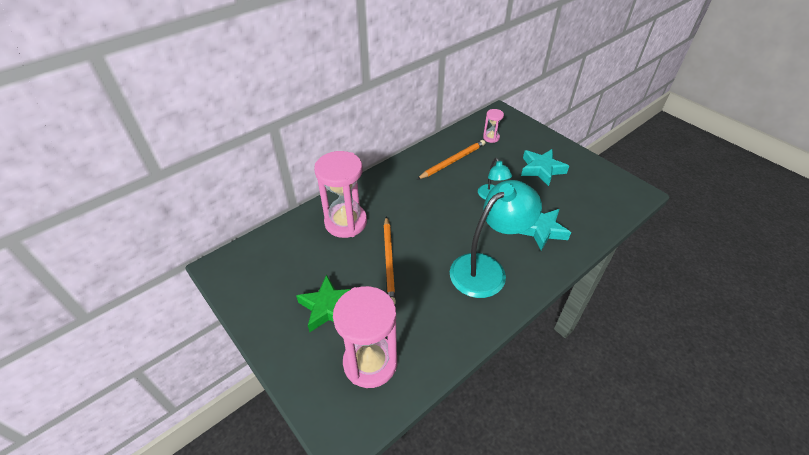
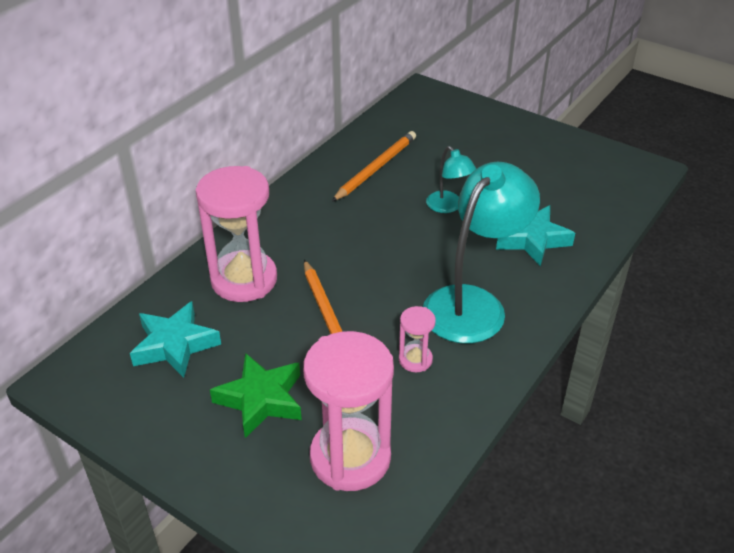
camera: 15 degrees left, 5 degrees down
(491, 138) = (421, 127): pink hourglass -> pink hourglass (415, 360)
(541, 169) = (507, 159): turquoise star -> turquoise star (175, 345)

